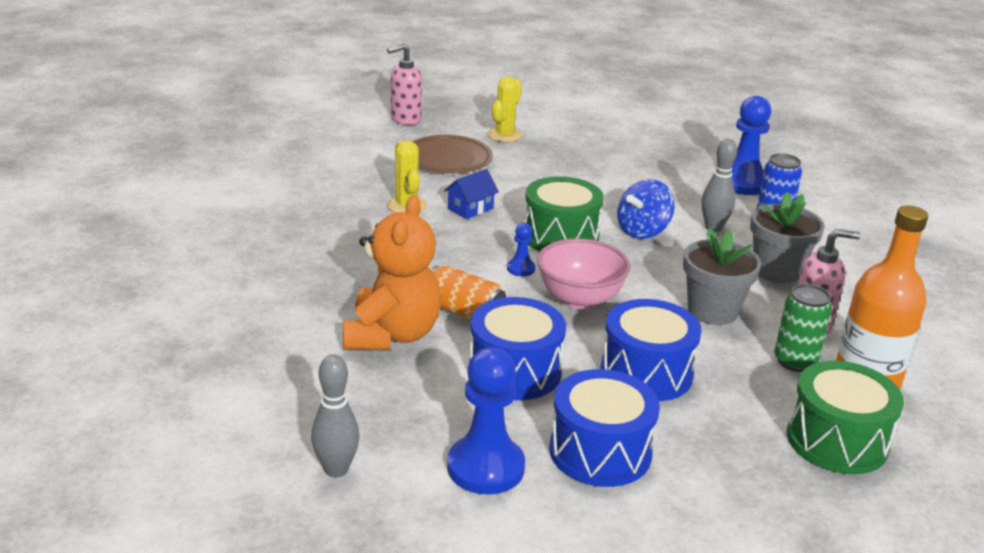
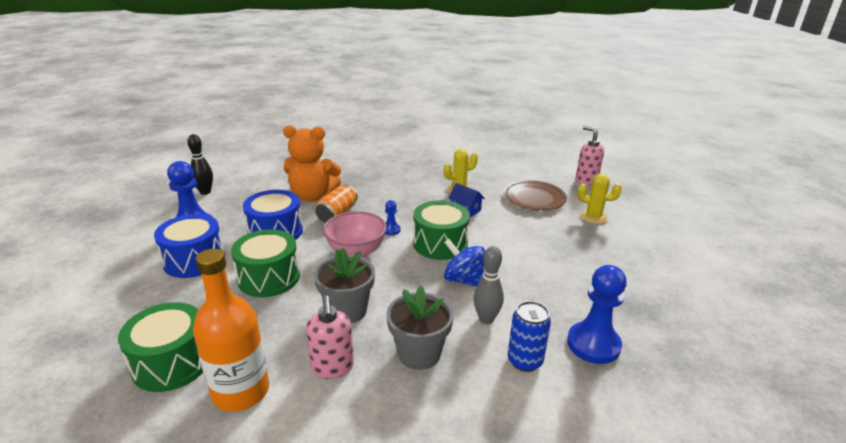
camera: 85 degrees right, 0 degrees up
(336, 469) = (205, 192): grey bowling pin -> black bowling pin
(646, 373) = (269, 278): blue drum -> green drum
(795, 361) = (276, 350): green can -> none

